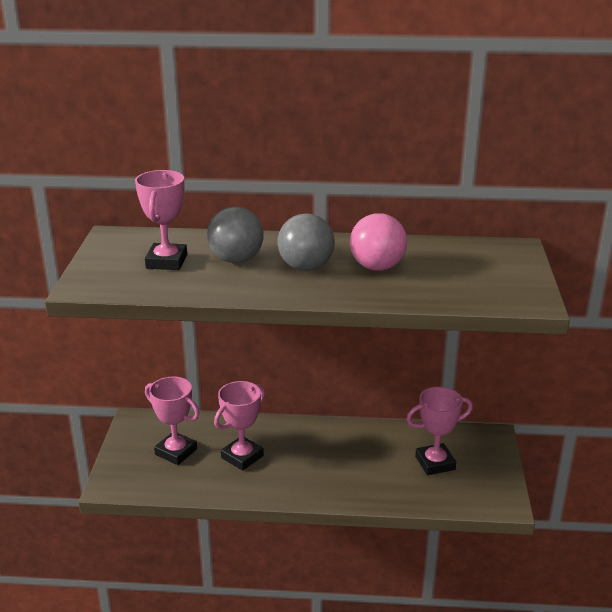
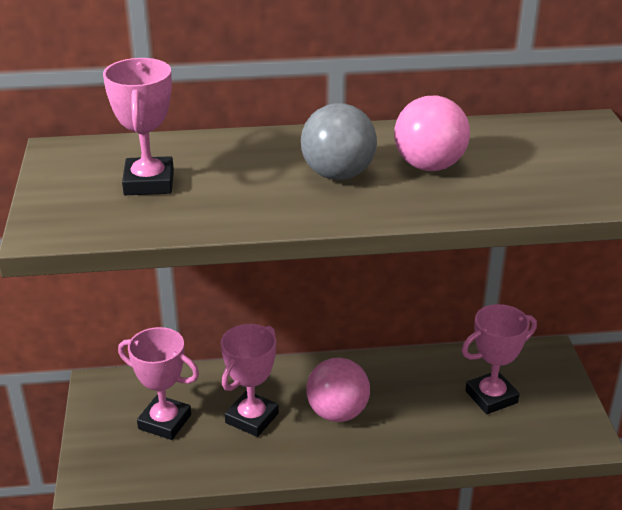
camera: 10 degrees left, 5 degrees up
(236, 260) = (242, 172): grey ball -> none
(309, 460) = (337, 412): none -> pink ball

